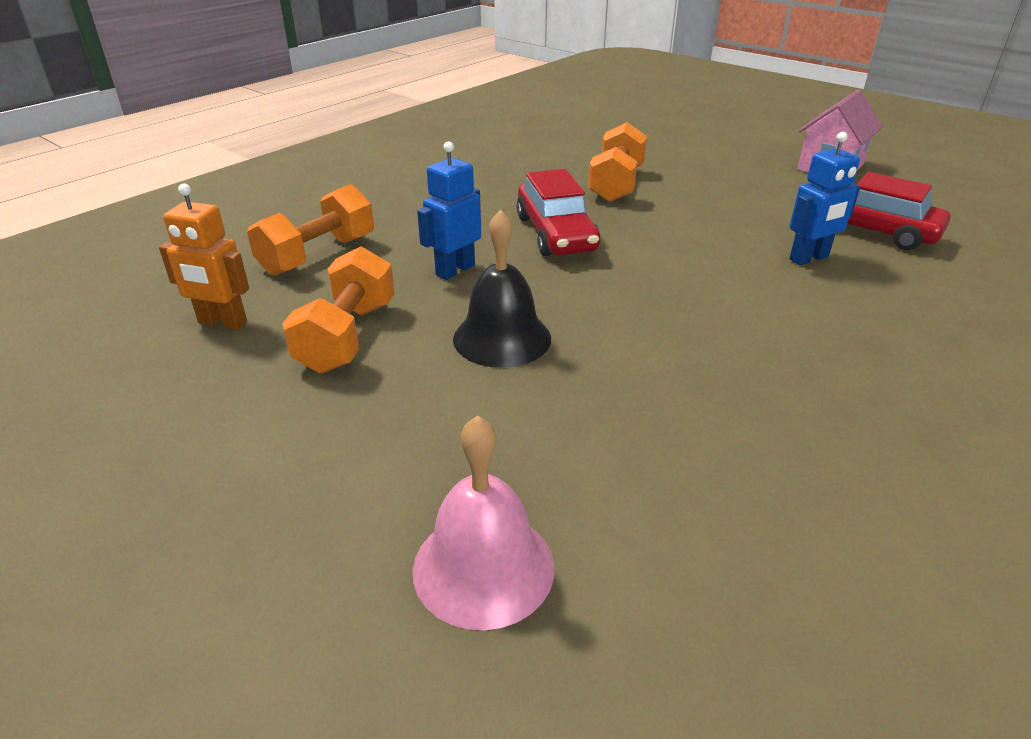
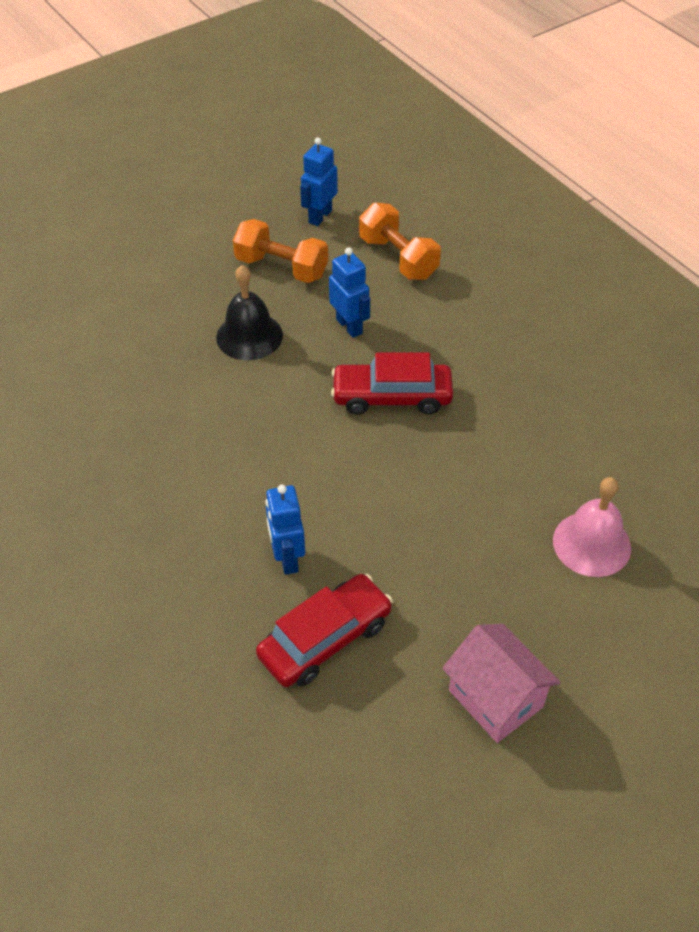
camera: 105 degrees right, 15 degrees up
(222, 323) = (320, 216): orange robot -> blue robot
(483, 567) = (75, 299): pink bell -> pink bell (591, 544)
(616, 184) = (489, 468): orange dumbbell -> none

